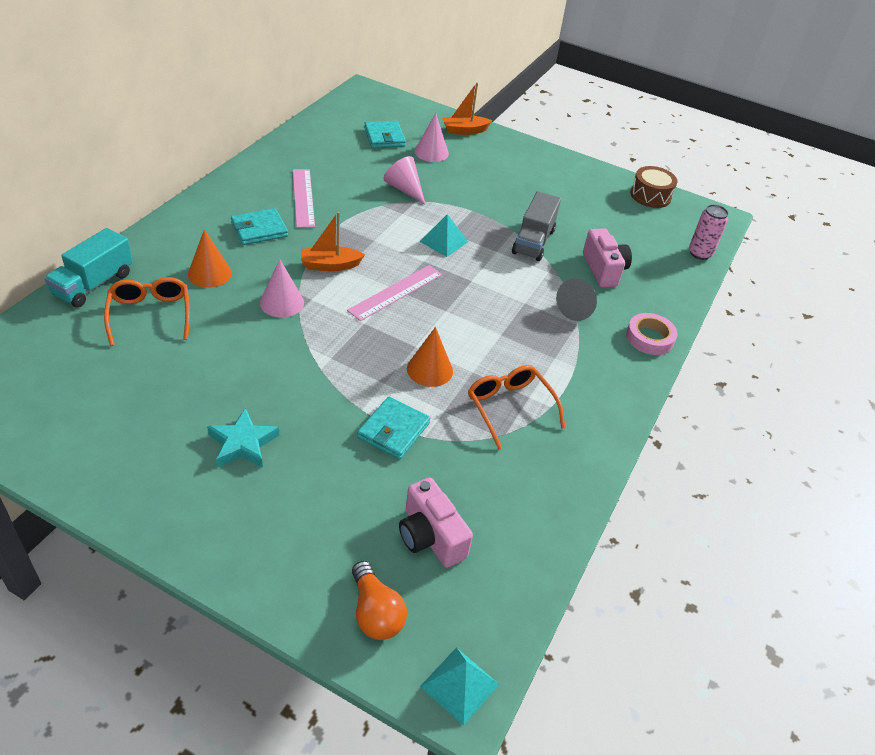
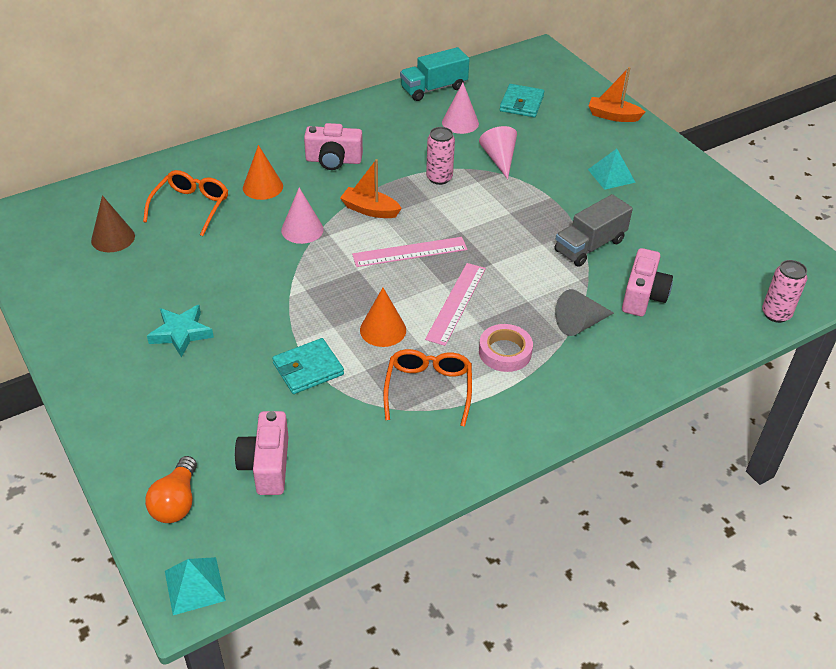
camera: 35 degrees right, 0 degrees up
(88, 373) = (113, 238): none -> brown cone
(93, 284) = (168, 169): turquoise truck -> turquoise truck (434, 89)
(259, 229) = (333, 160): turquoise wallet -> pink camera
(303, 197) = (396, 142): pink ruler -> pink ruler (456, 303)
(368, 219) = (439, 178): none -> pink can
(431, 152) = (558, 130): pink cone -> pink cone (460, 123)
(444, 241) = (496, 219): turquoise pyramid -> turquoise pyramid (611, 176)
(649, 338) = (632, 378): pink tape -> pink tape (505, 352)
(650, 196) = (772, 237): brown drum -> none

